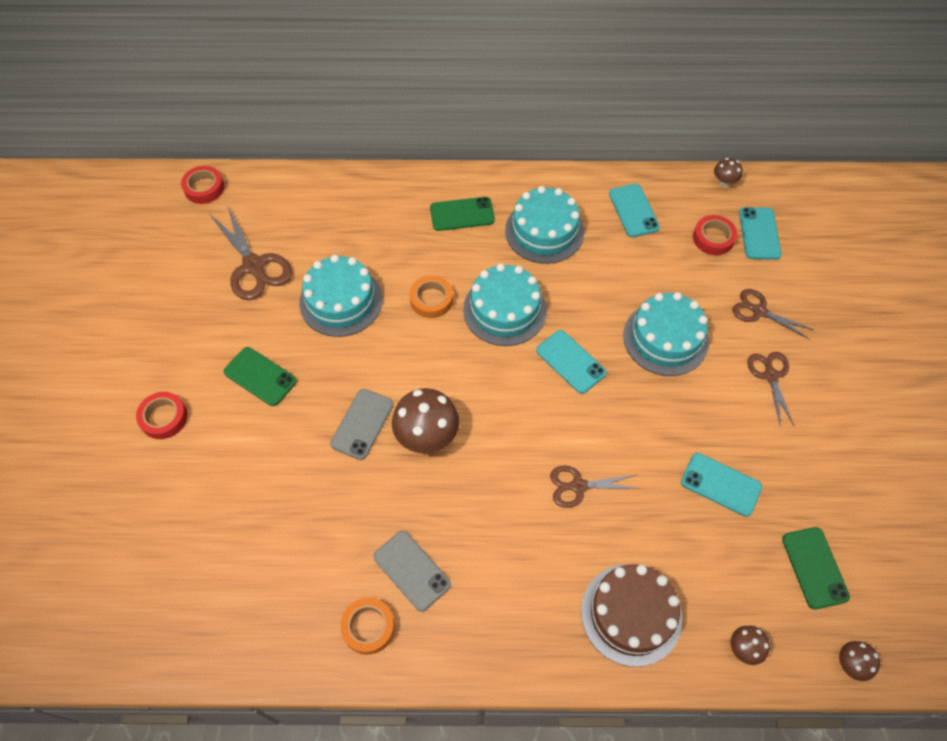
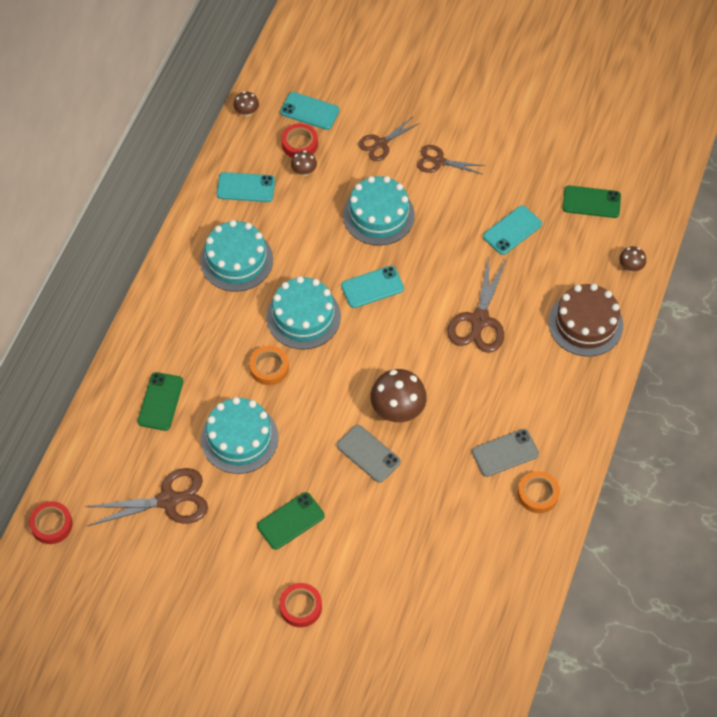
camera: 70 degrees left, 0 degrees up
(462, 214) = (188, 316): green phone -> green phone (160, 401)
(578, 486) = (479, 321): brown scissors -> brown scissors, size x1.59
(851, 664) = (660, 212): brown mushroom -> brown mushroom (304, 171)

